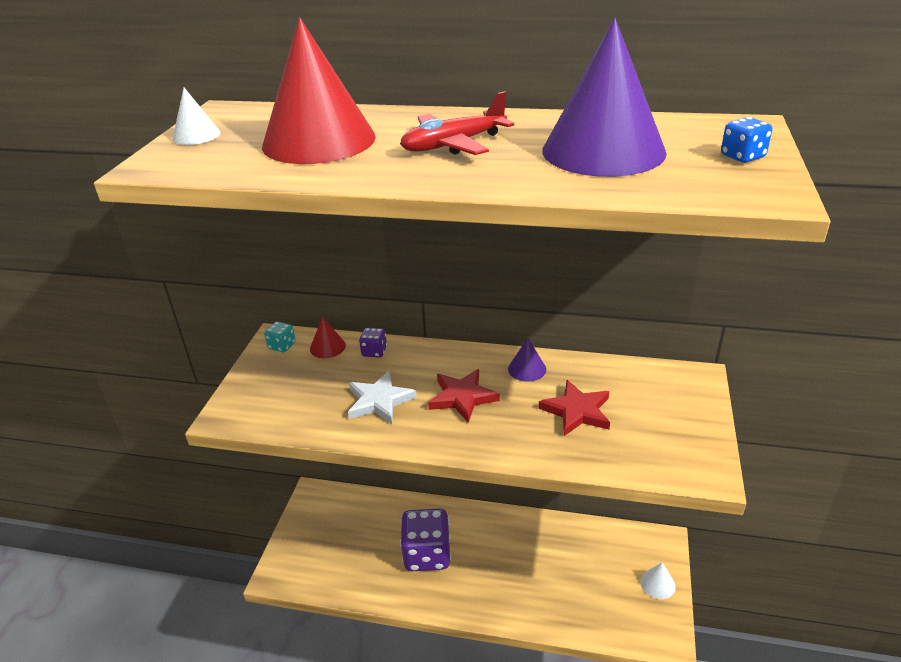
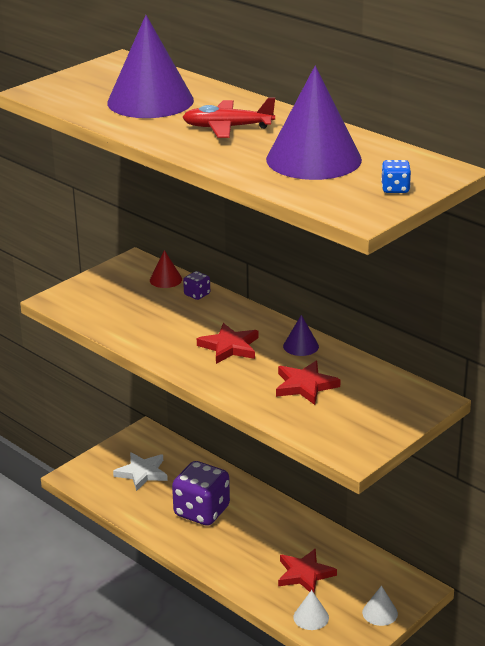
camera: 30 degrees right, 5 degrees down
(196, 135) = (83, 76): white cone -> white cone (311, 617)
(282, 346) = (133, 268): turquoise dice -> none
(319, 141) = (150, 101): red cone -> purple cone
(379, 401) = (167, 328): white star -> white star (142, 473)
(566, 576) = (304, 574): none -> red star

